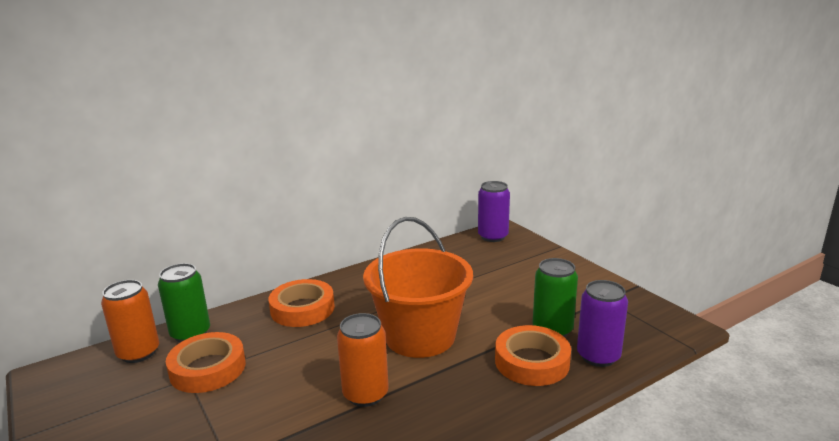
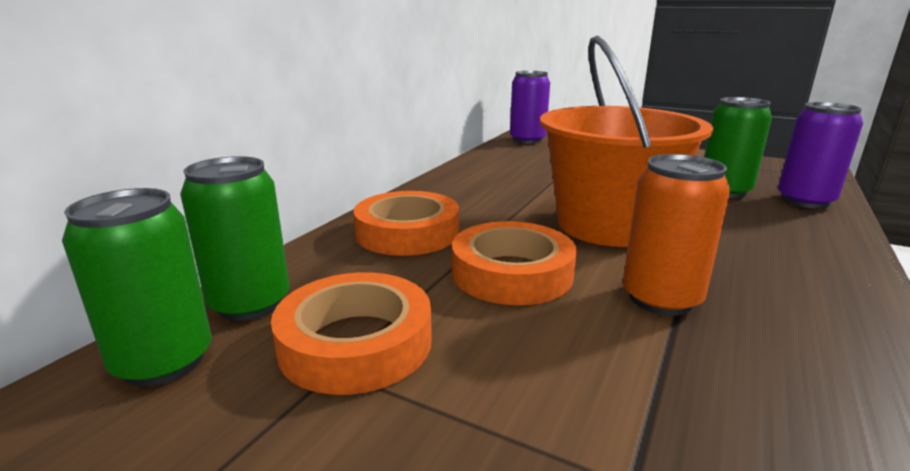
camera: 30 degrees left, 0 degrees up
(138, 353) = (163, 361): orange can -> green can
(532, 362) = (763, 219): orange tape -> orange tape (512, 273)

